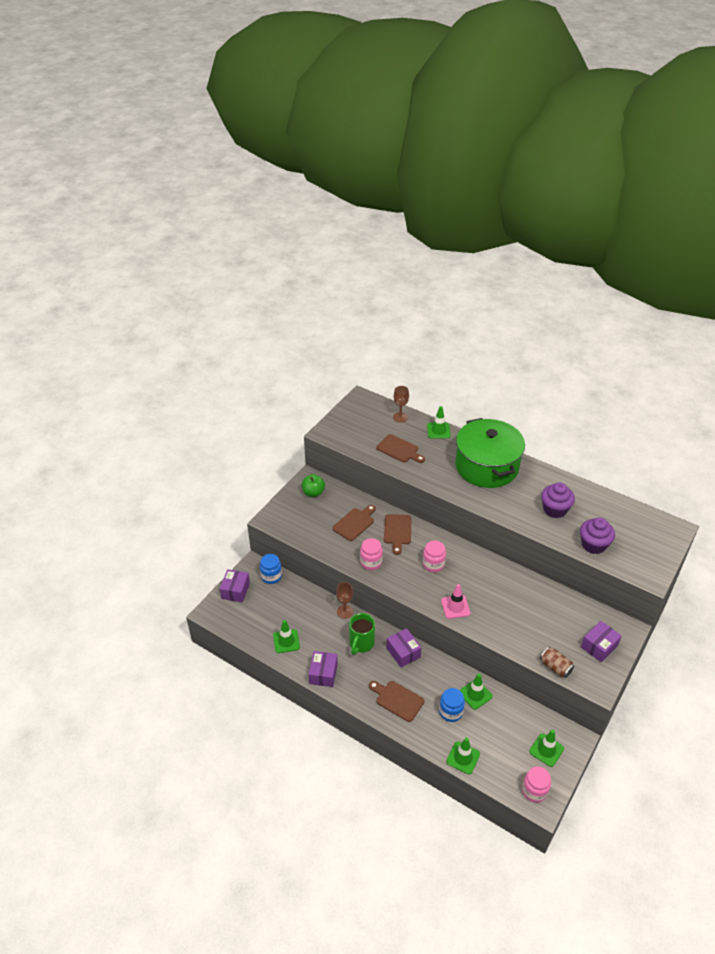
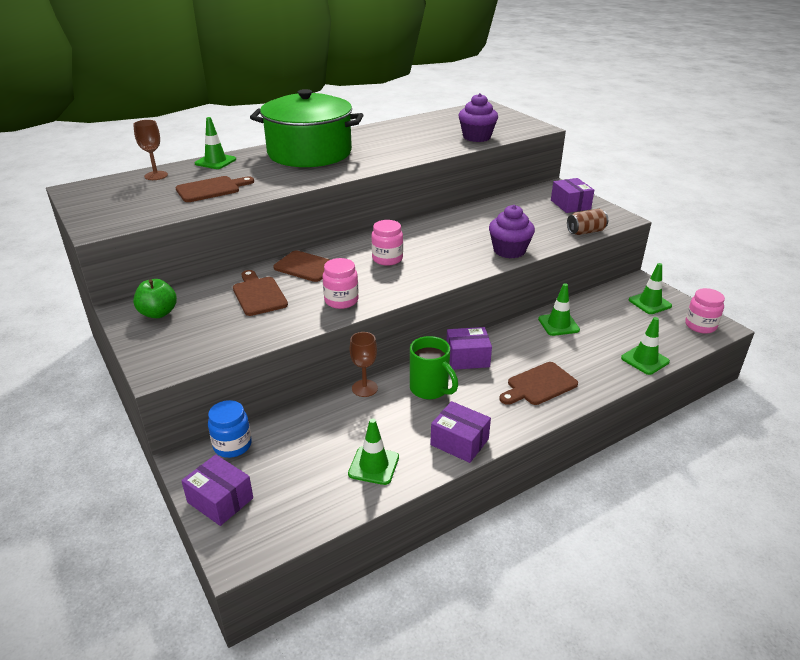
camera: 65 degrees left, 10 degrees down
(450, 712) = (576, 349): blue jar -> none
(455, 607) = (464, 263): pink traffic cone -> none
(554, 509) = (412, 140): purple cupcake -> purple cupcake (509, 250)

